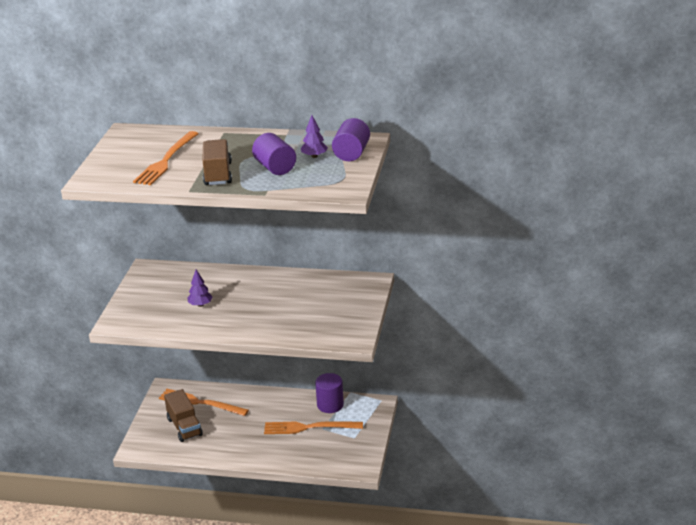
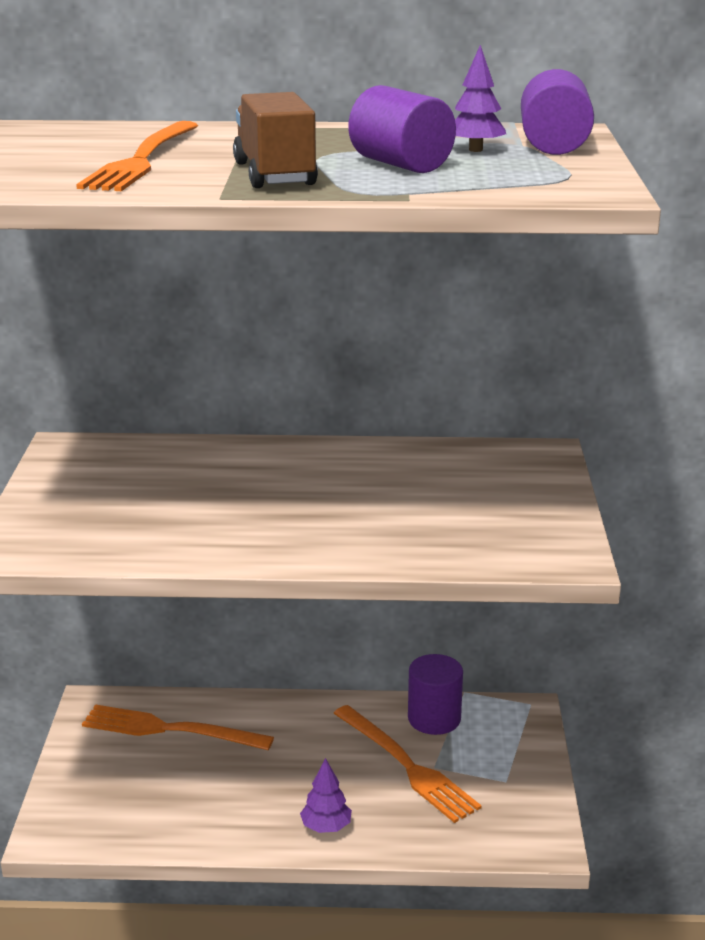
camera: 10 degrees left, 5 degrees down
(184, 427) = (147, 780): brown truck -> none
(200, 305) = (200, 507): purple tree -> purple tree (326, 827)
(309, 427) = (407, 766): orange fork -> orange fork turned 120 degrees counterclockwise

